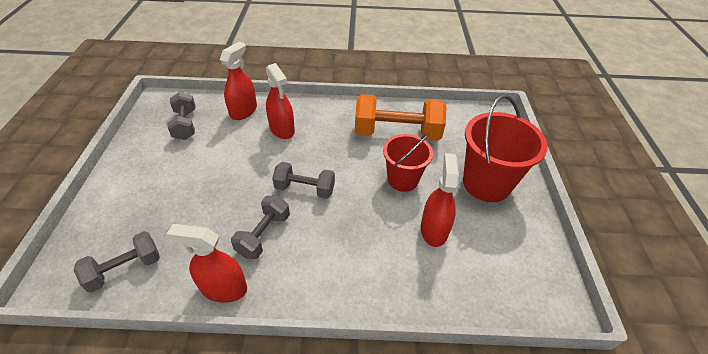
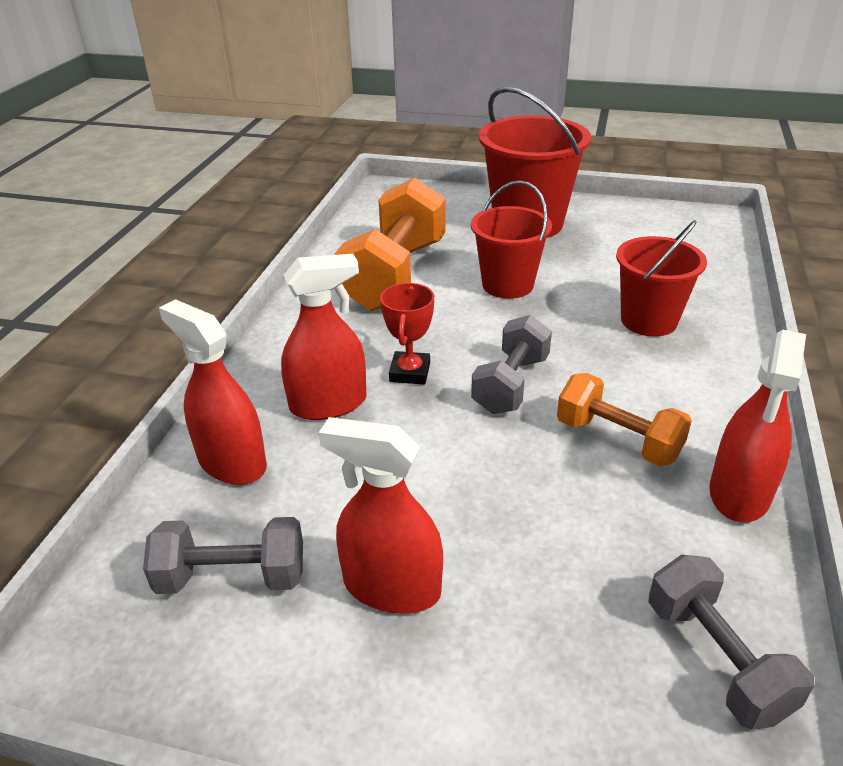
camera: 75 degrees left, 10 degrees down
(264, 234) = (618, 440): grey dumbbell -> orange dumbbell
(309, 151) = (410, 372): none -> red trophy
(382, 251) = (648, 321): none -> red bucket
(434, 229) = (609, 275): red spray bottle -> red spray bottle (391, 587)

